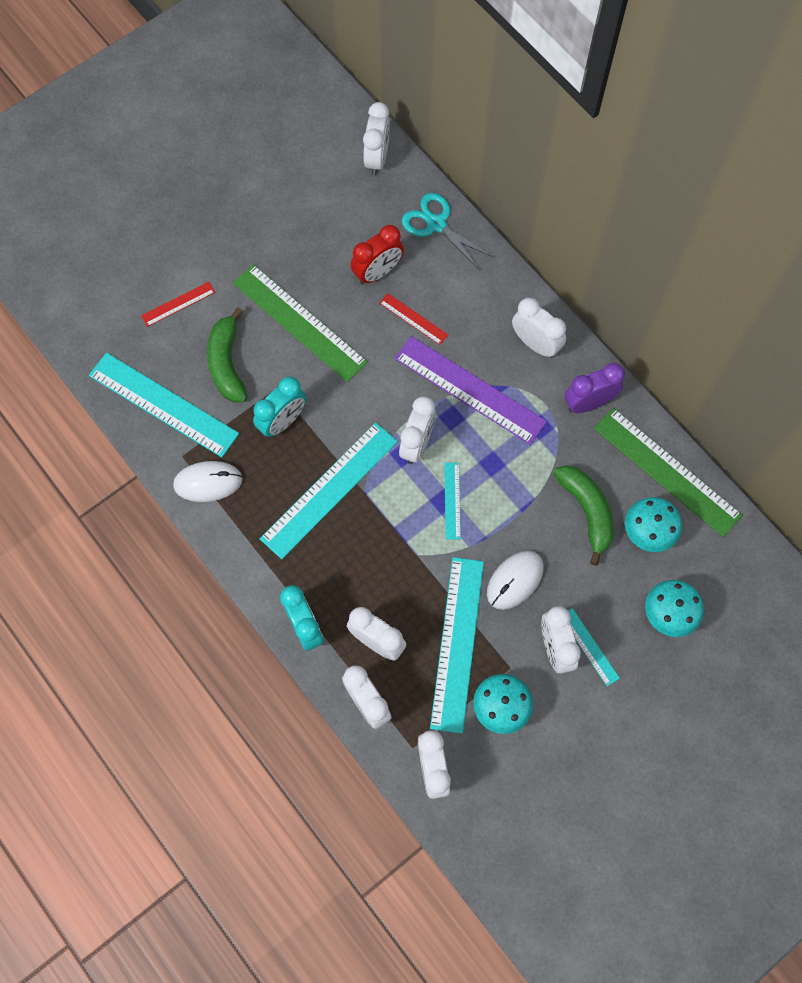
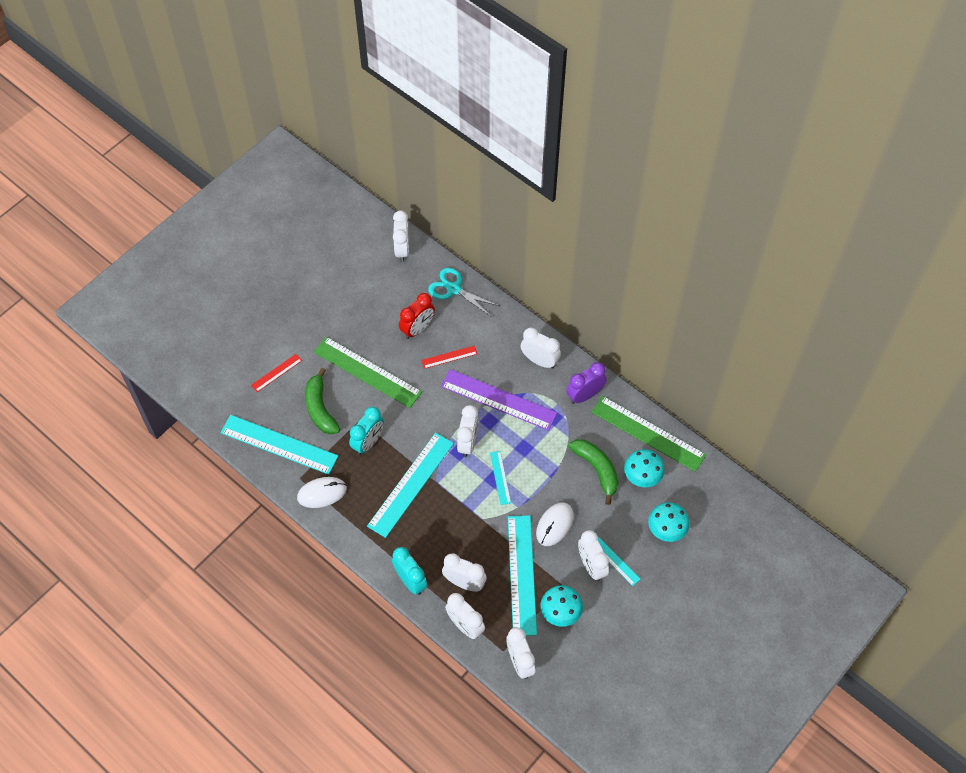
camera: 10 degrees left, 10 degrees down
(413, 319) = (449, 357): red ruler -> red ruler turned 45 degrees counterclockwise

